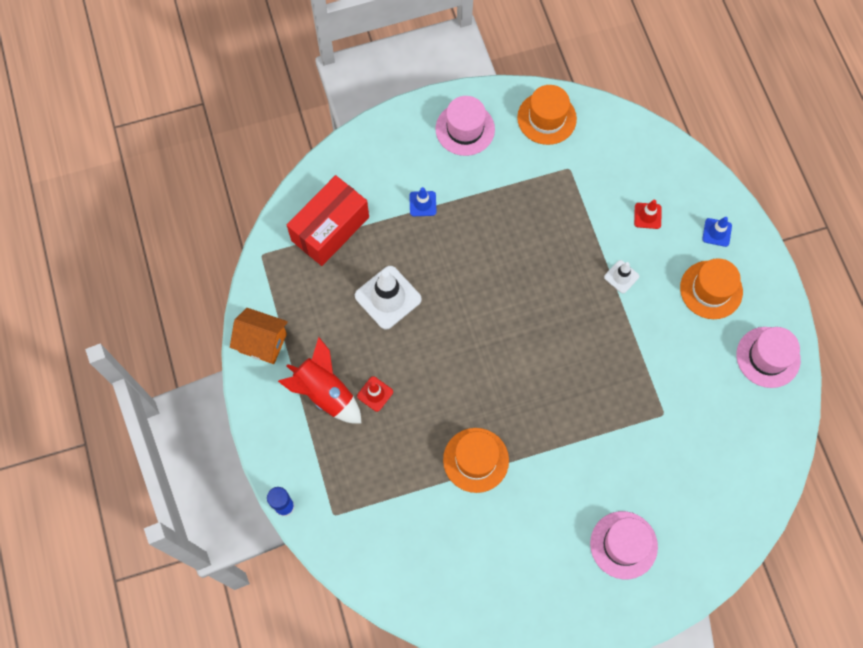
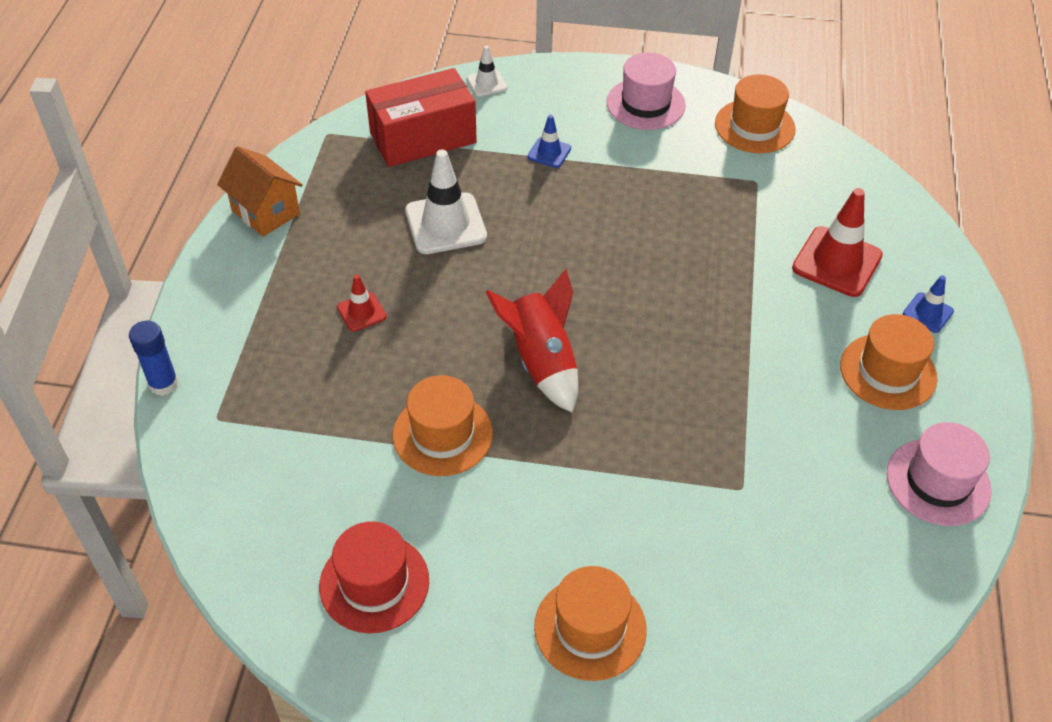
camera: 25 degrees right, 20 degrees down
(325, 392) = (302, 287): red rocket -> red rocket (541, 362)
(492, 576) = (374, 583): none -> red hat
(621, 276) = (765, 312): white traffic cone -> white traffic cone (487, 83)
(623, 545) = (590, 628): pink hat -> orange hat
(647, 216) = (837, 262): red traffic cone -> red traffic cone, size x1.90

